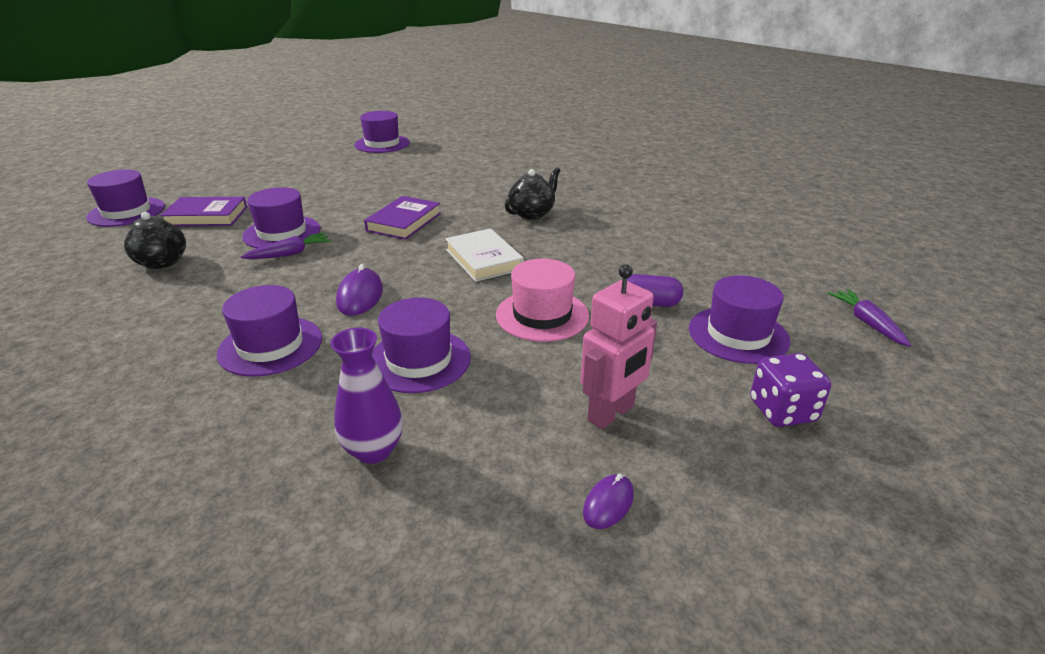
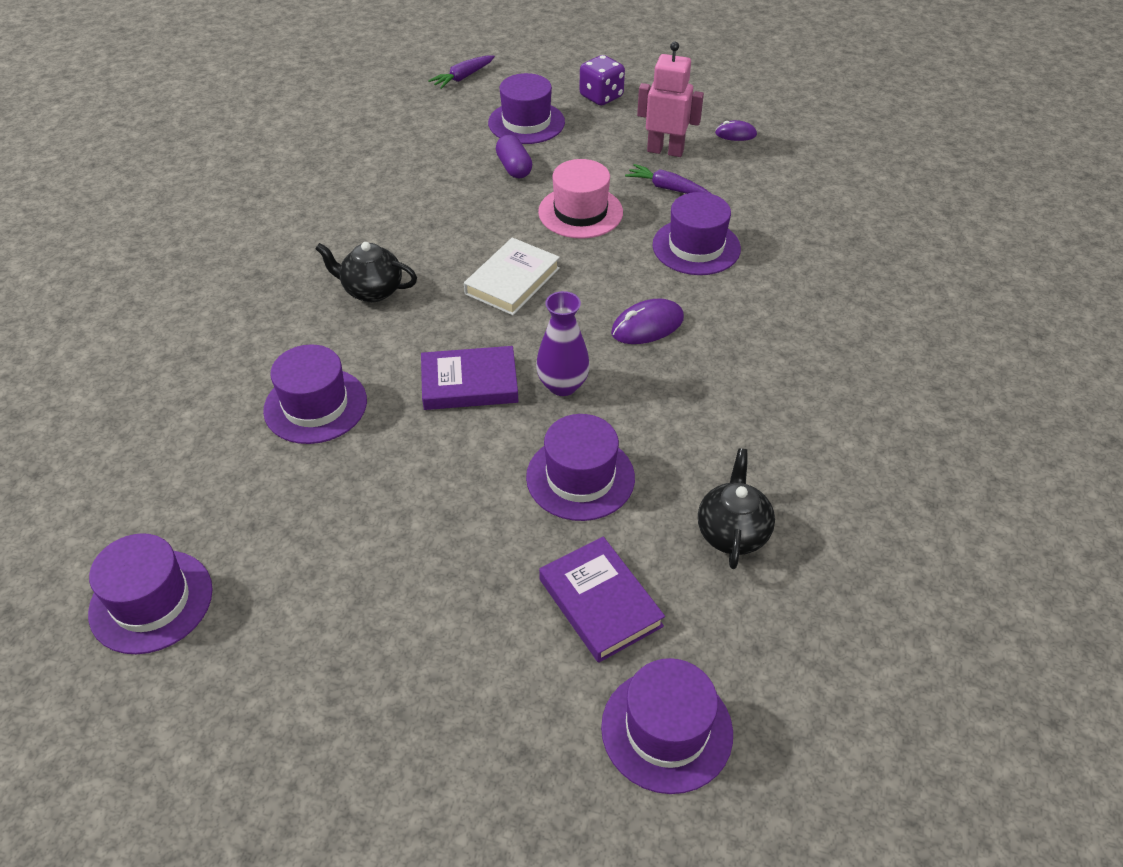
camera: 120 degrees left, 15 degrees up
(270, 346) = (760, 333): purple hat -> purple hat (315, 405)
(290, 254) = (620, 431): purple carrot -> purple carrot (667, 188)
(373, 450) = (791, 223): purple vase -> purple vase (562, 385)

